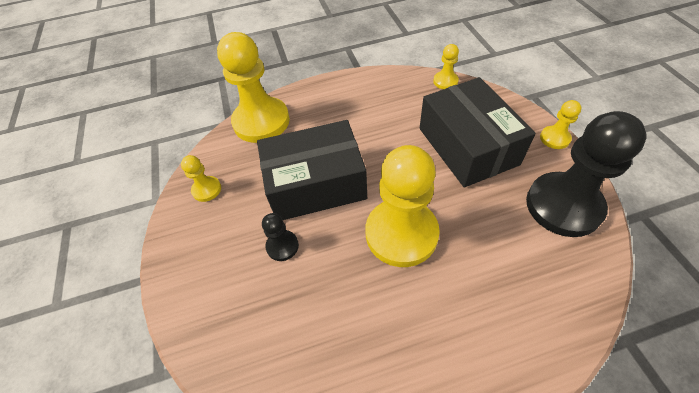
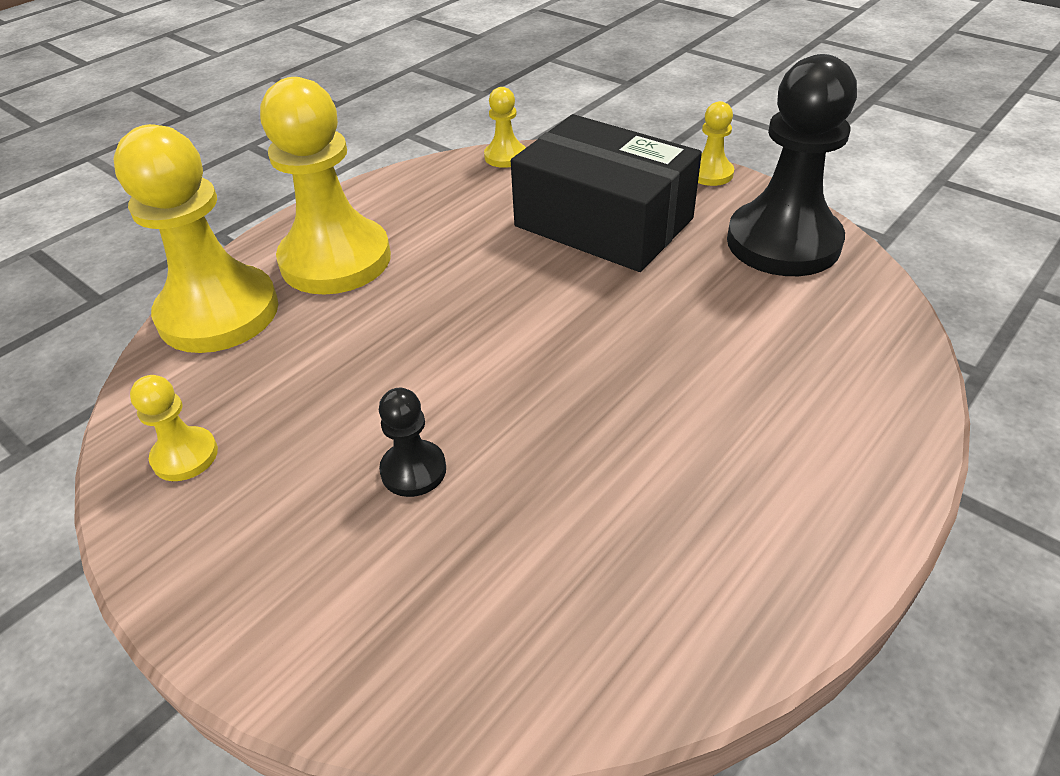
camera: 35 degrees left, 10 degrees down
(316, 184) = (402, 360): black box -> none
(401, 234) = (598, 365): yellow pawn -> yellow pawn (336, 260)

